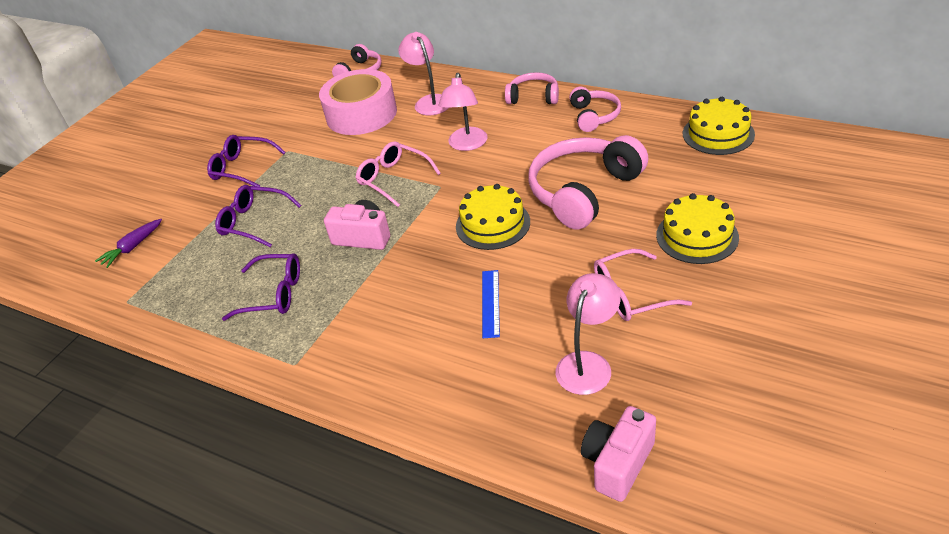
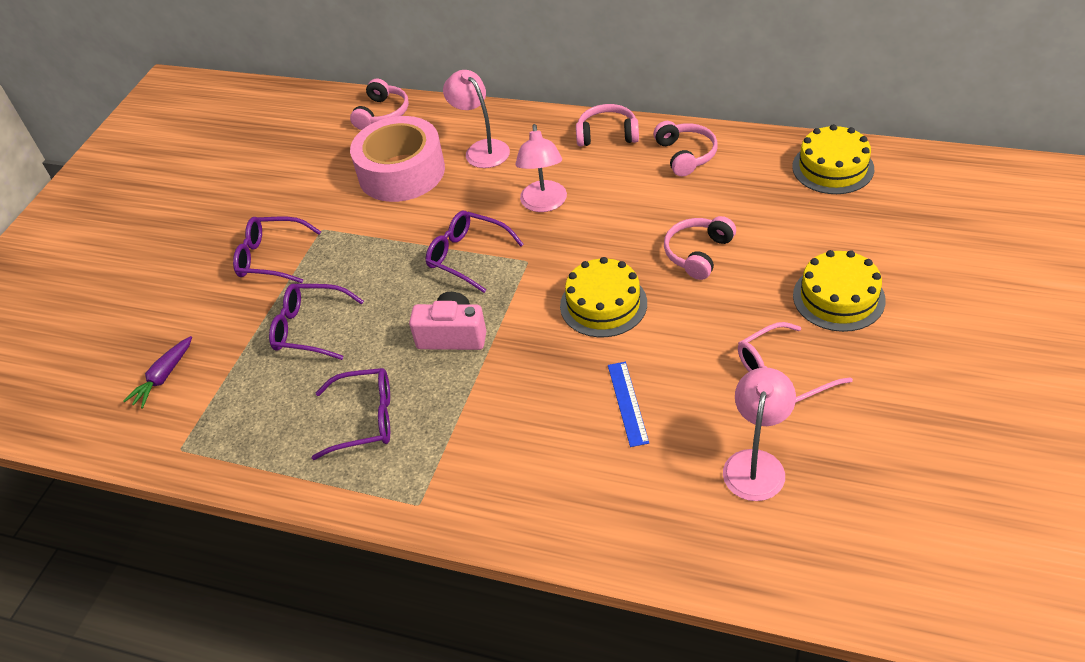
camera: 10 degrees left, 5 degrees up
(394, 179) = (468, 256): pink glasses -> purple glasses
(583, 191) = (698, 253): pink headphones -> pink headphones, size x0.55
(618, 463) = (817, 574): pink camera -> none

